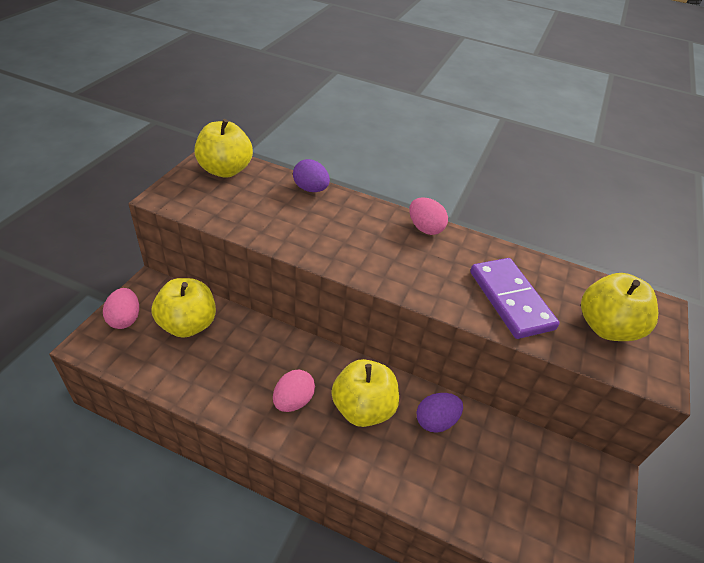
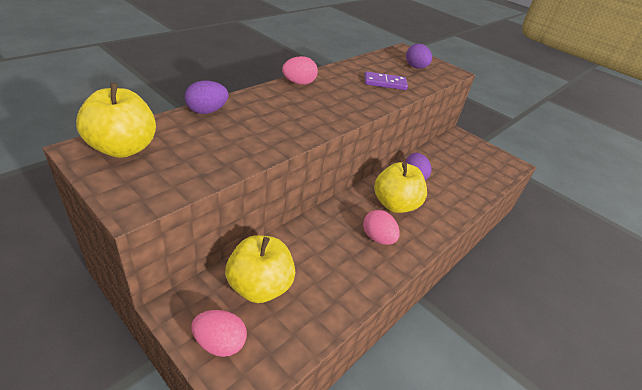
camera: 70 degrees left, 5 degrees down
(510, 300) = (385, 83): purple domino -> purple domino, size x0.65
(606, 327) = (416, 67): yellow apple -> purple egg

